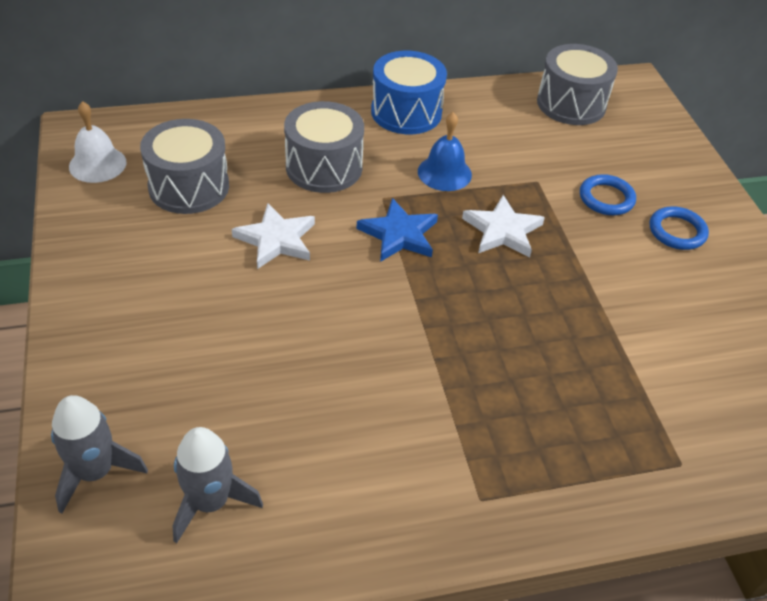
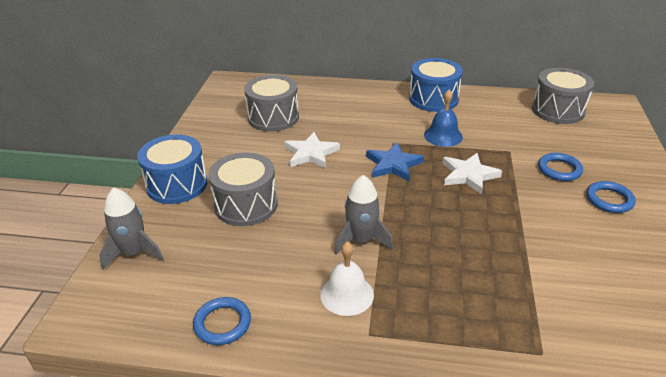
camera: 25 degrees right, 10 degrees down
(97, 164) = (227, 99): white bell -> white bell (347, 294)
(99, 338) = (177, 184): none -> blue drum
(210, 502) = (189, 287): grey rocket -> grey rocket (361, 240)
(286, 543) = (222, 323): none -> blue ring
(324, 167) = (362, 120): grey drum -> grey drum (246, 205)

